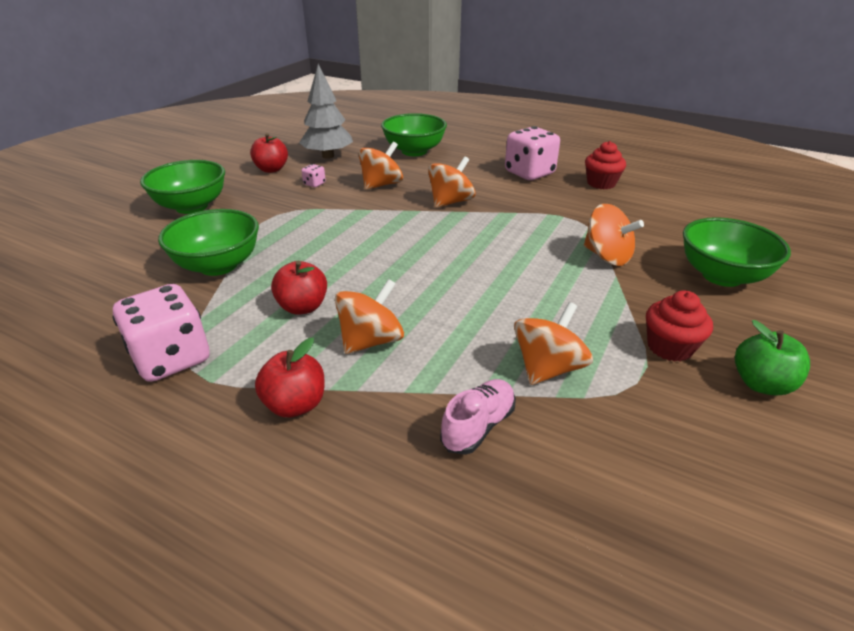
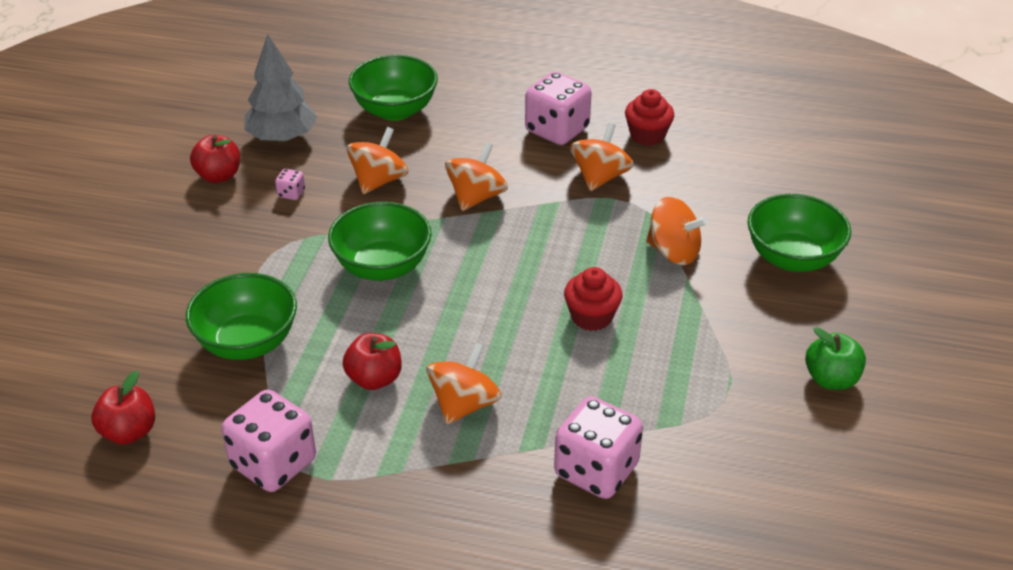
camera: 15 degrees left, 5 degrees up
(192, 206) = (153, 259): green bowl -> green bowl (382, 267)
(295, 404) = (424, 485): red apple -> red apple (129, 432)
(478, 426) = (596, 470): pink shoe -> pink dice
(548, 368) = (642, 401): orange spinning top -> orange spinning top (600, 177)
(669, 347) = (749, 356): red cupcake -> red cupcake (591, 317)

